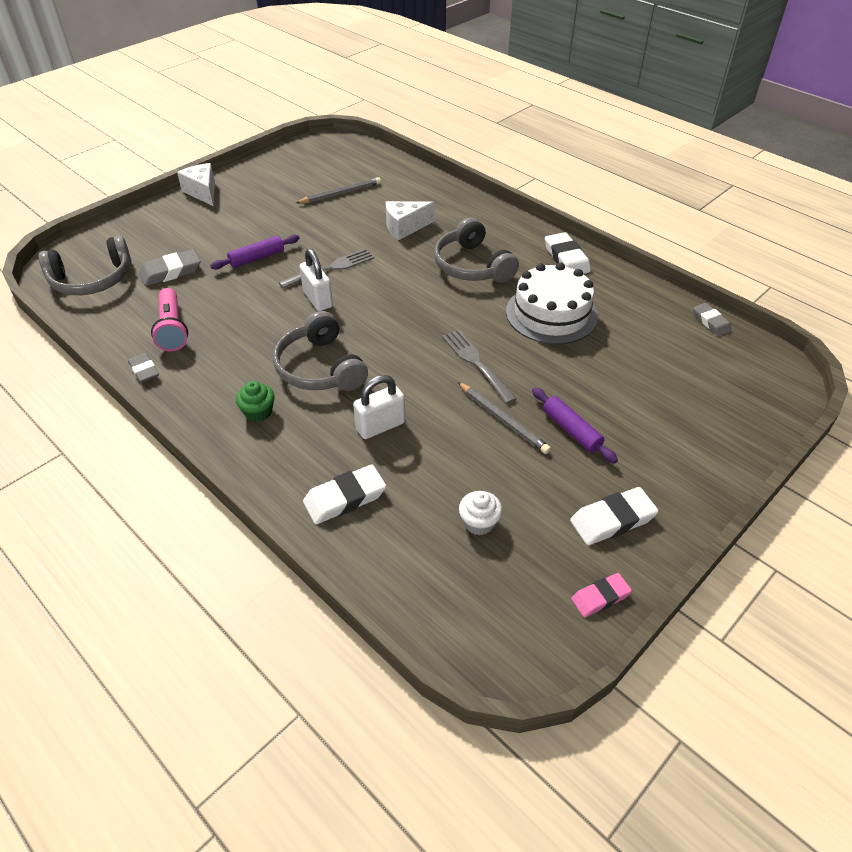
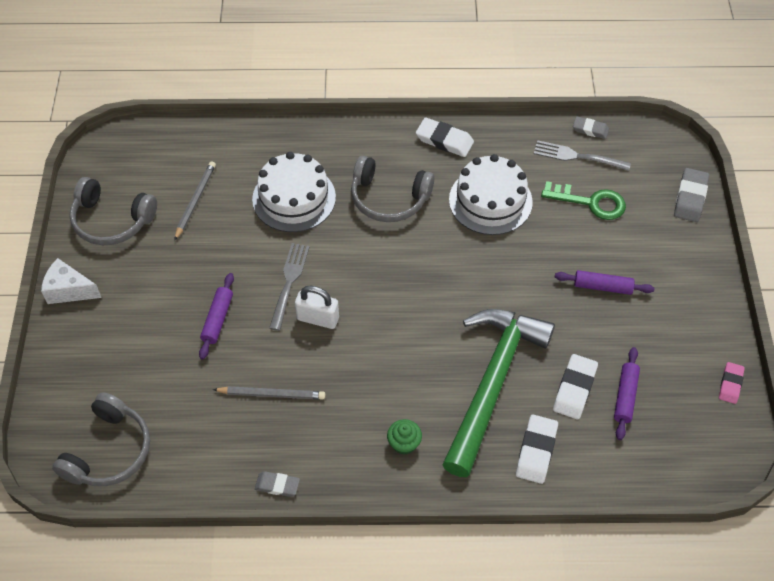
camera: 45 degrees left, 10 degrees up
(171, 272) = (165, 389): grey eraser -> grey eraser (690, 198)
(172, 329) = (246, 436): pink flashlight -> none
(320, 368) = (397, 374): grey headphones -> grey headphones (112, 221)
(380, 426) = (493, 383): white padlock -> green hammer
(405, 227) = (294, 198): white cheese -> white cake
(477, 363) = (492, 282): grey fork -> grey fork (578, 156)
(479, 522) = (625, 396): white cupcake -> purple rolling pin
(502, 419) = (557, 313): grey pencil -> grey pencil (271, 394)
(612, 520) = (687, 330): white eraser -> white eraser (574, 389)
(642, 368) = (591, 202): none -> green key

